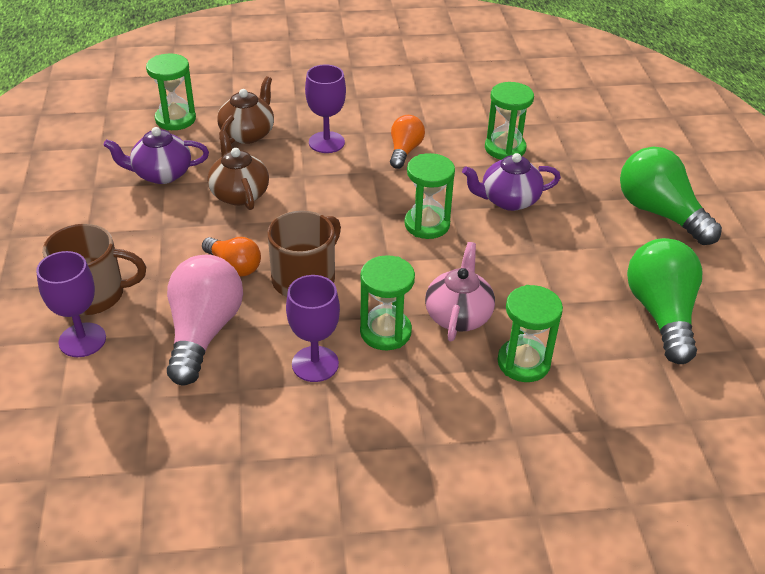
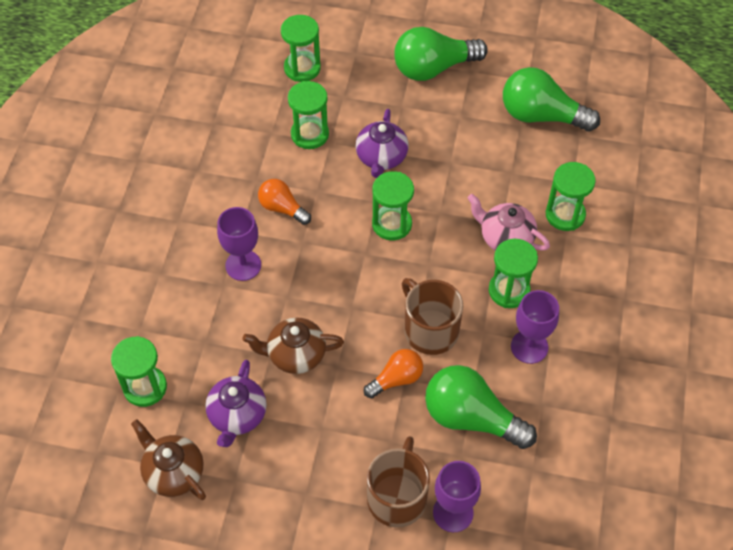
camera: 70 degrees left, 15 degrees up
(203, 332) = (471, 418): pink light bulb -> green light bulb
(248, 133) = (200, 327): brown teapot -> brown teapot (173, 472)
(584, 127) = (302, 68): none -> green hourglass

